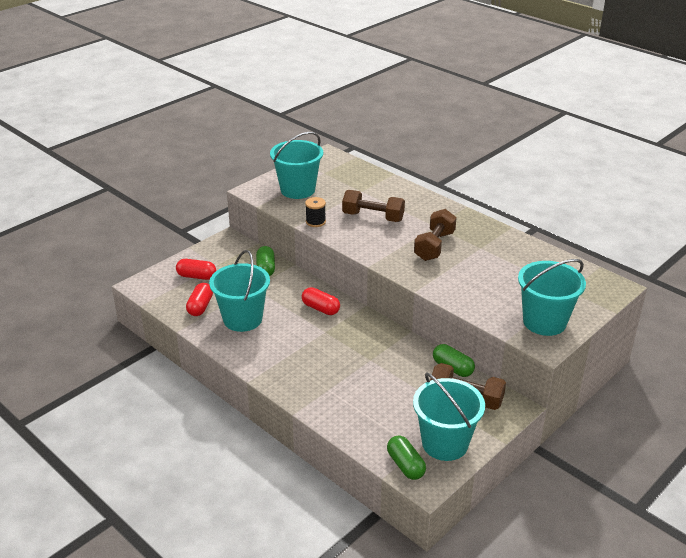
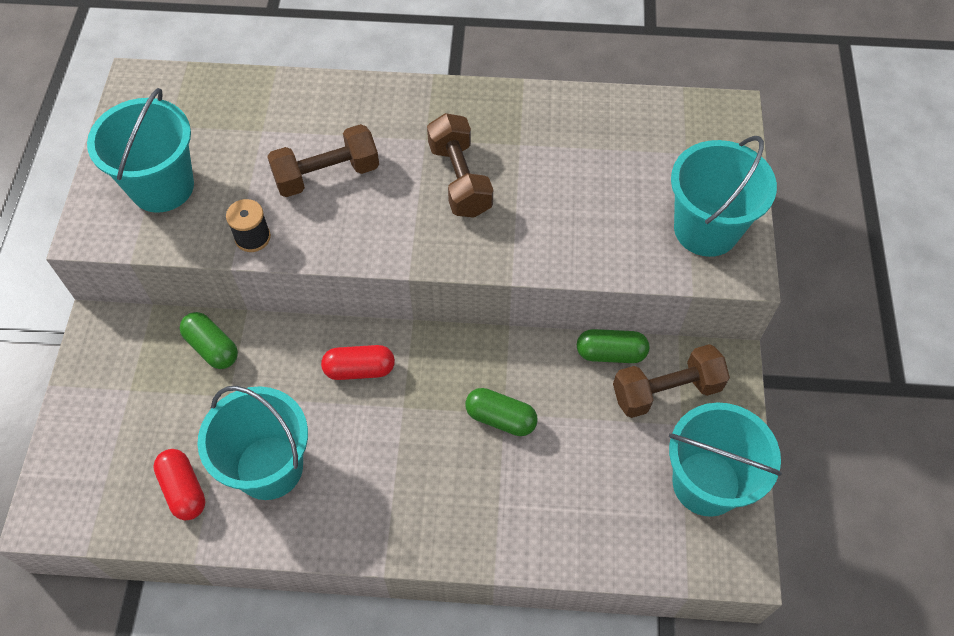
camera: 40 degrees left, 25 degrees up
(196, 276) = (120, 435): red capsule -> none
(405, 465) = (695, 554): green capsule -> green capsule (501, 418)

